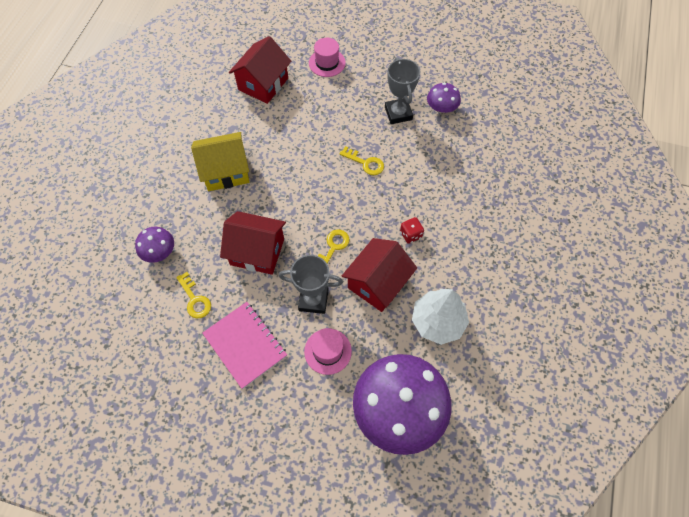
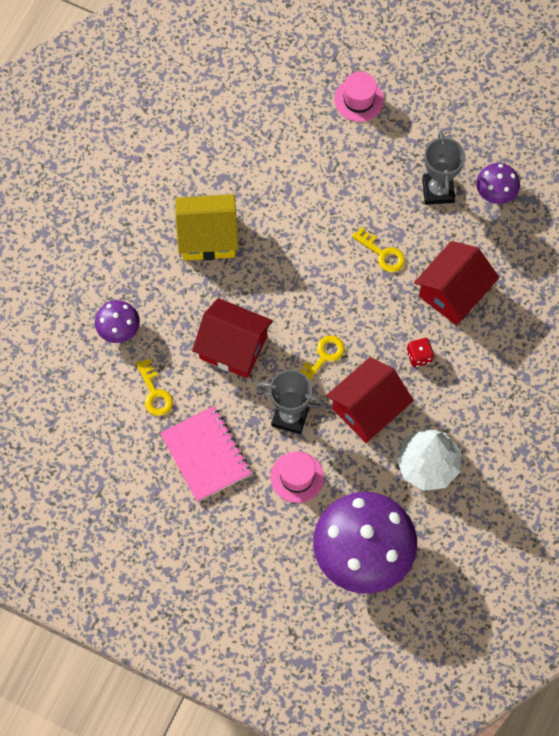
camera: 10 degrees right, 5 degrees up
(263, 84) = (270, 119): red house -> red house (453, 292)

